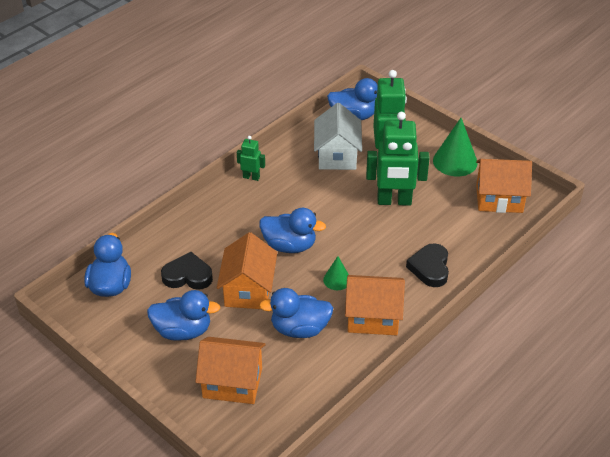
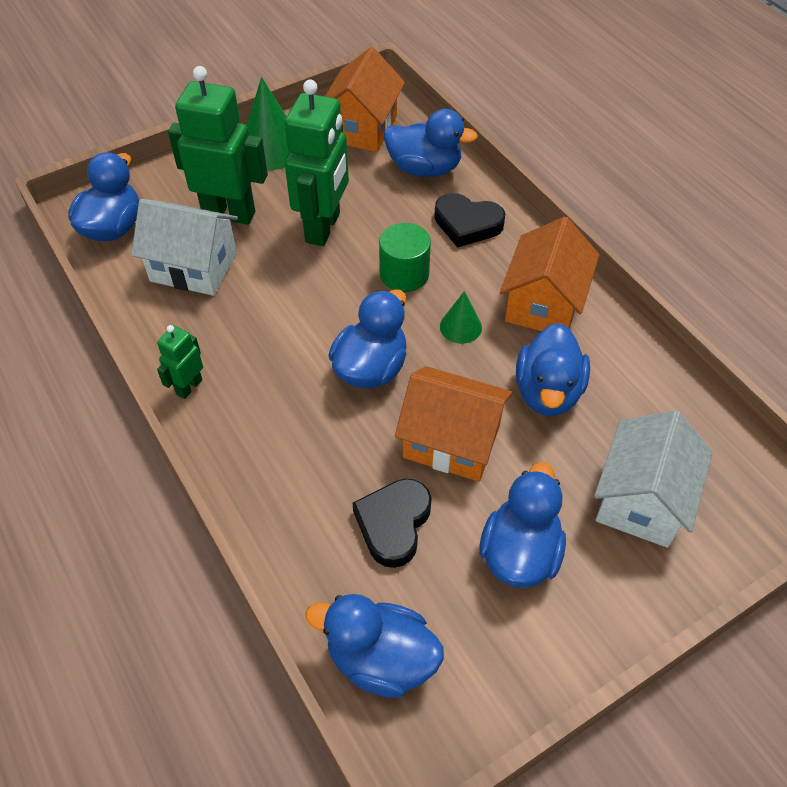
camera: 75 degrees left, 10 degrees up
(232, 383) = (641, 500): orange house -> white house
(370, 246) = (404, 274): none -> green cylinder
(474, 237) = (424, 168): none -> blue duck

